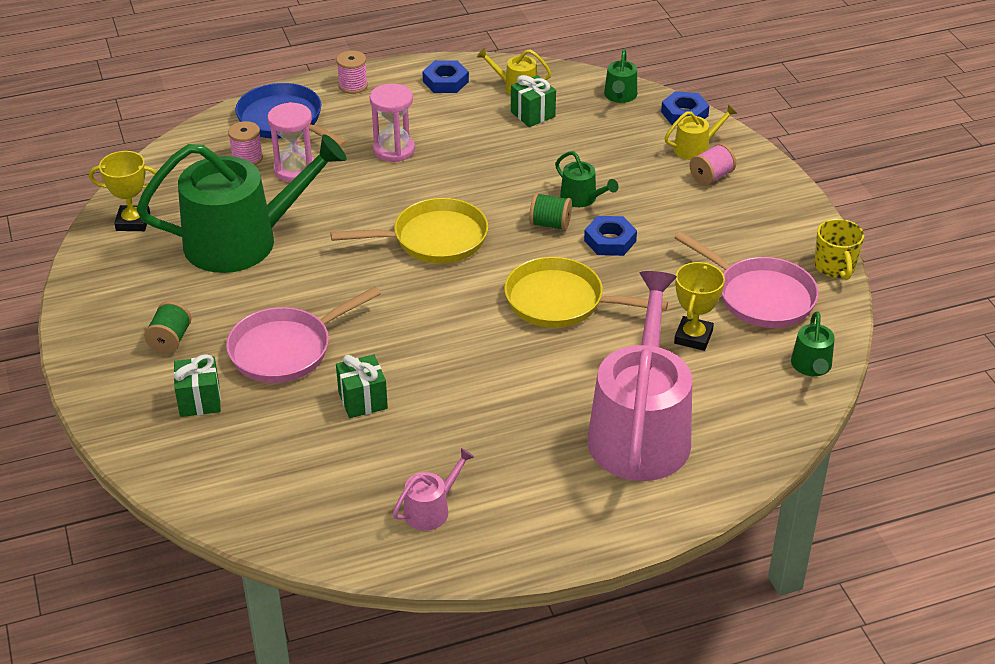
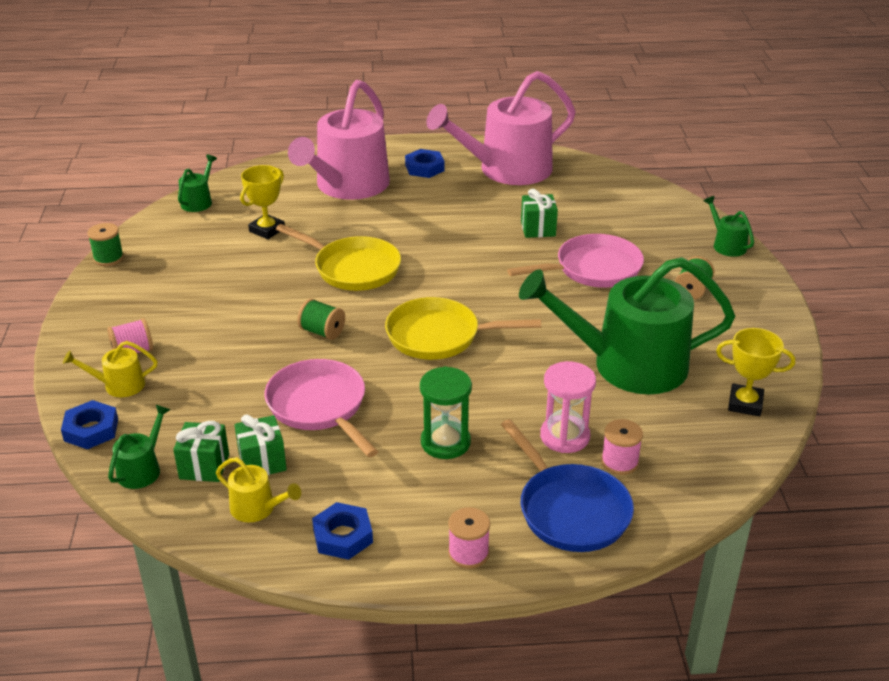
camera: 165 degrees left, 5 degrees down
(199, 400) = (664, 246): green gift -> green gift (204, 466)
(394, 150) = (445, 442): pink hourglass -> green hourglass
(431, 509) = (507, 170): pink watering can -> pink watering can, size x2.42
(582, 198) = (275, 351): green watering can -> green watering can (727, 245)
(610, 241) = (277, 308): blue nut -> blue nut (424, 168)
(760, 296) = (190, 248): pink pan -> pink pan (320, 407)
(835, 267) = (108, 258): yellow mug -> green spool

